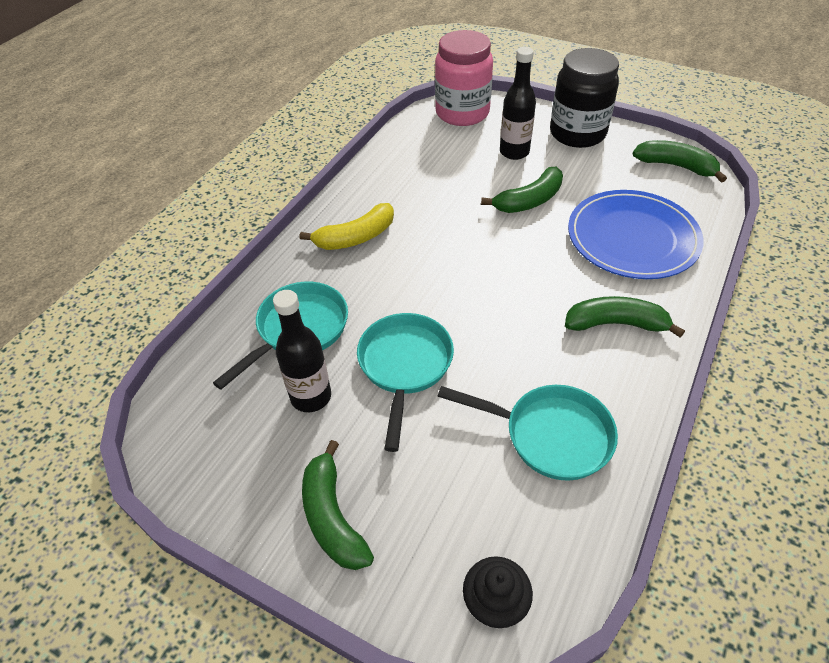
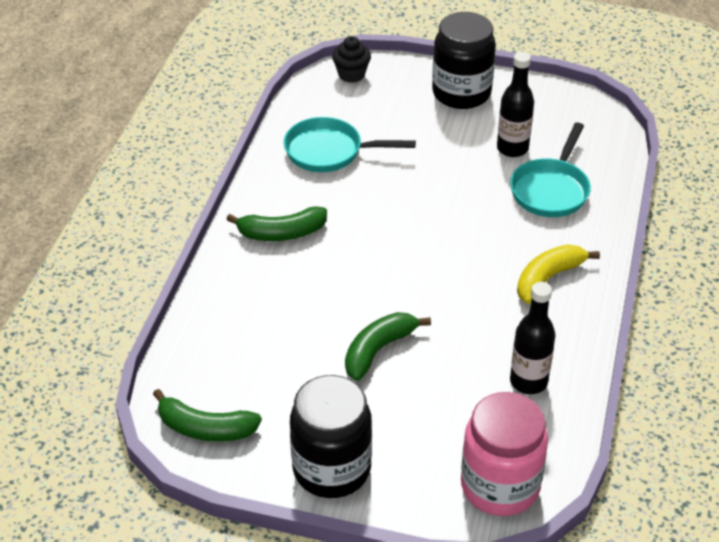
camera: 165 degrees right, 5 degrees down
(332, 517) = (461, 93): green banana -> black jar
(405, 366) = (450, 177): turquoise pan -> none
(514, 152) = (410, 421): black bottle -> black bottle (528, 381)
(632, 238) = (263, 319): blue plate -> none

